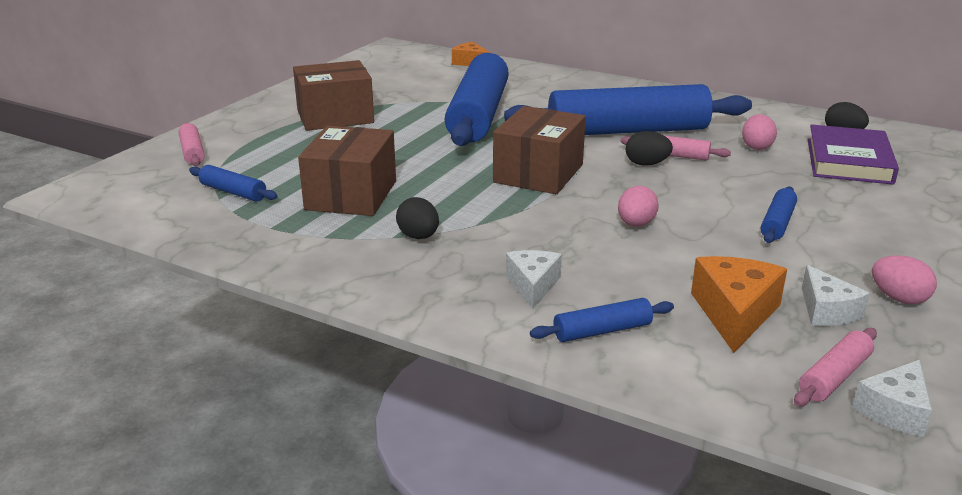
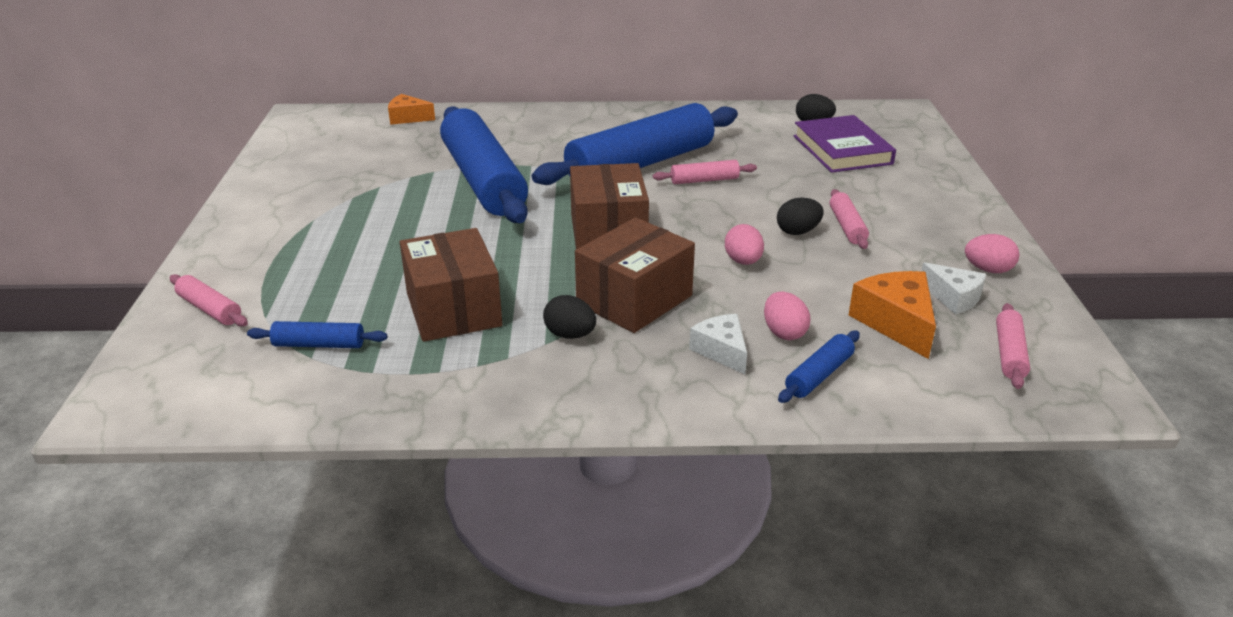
camera: 30 degrees left, 5 degrees up
(335, 117) = (331, 220): brown box -> brown box (634, 299)
(646, 164) = (691, 196): black egg -> black egg (798, 232)
(756, 147) = (761, 153): pink egg -> pink egg (784, 333)
(777, 223) = (847, 226): blue rolling pin -> pink rolling pin
(894, 410) = (1068, 367): white cheese -> none

